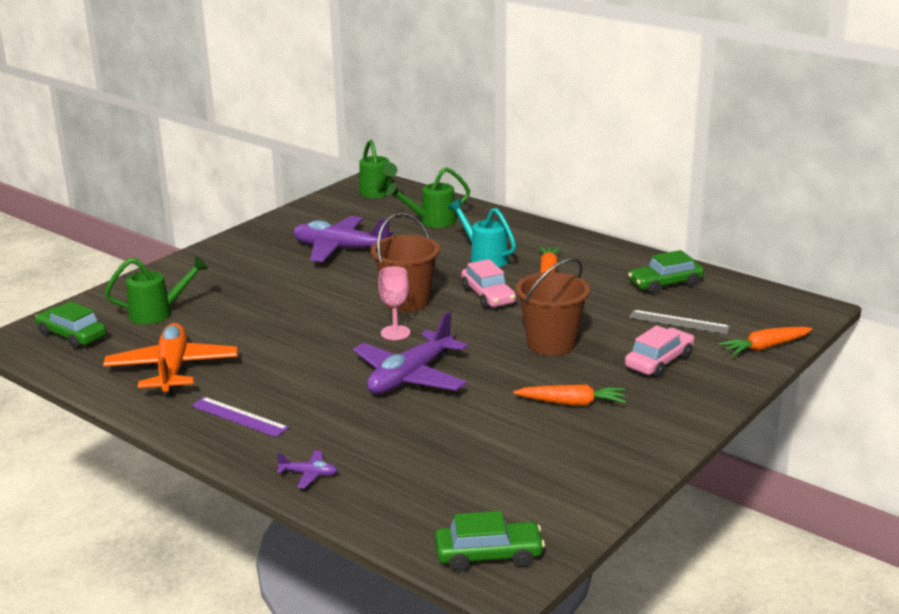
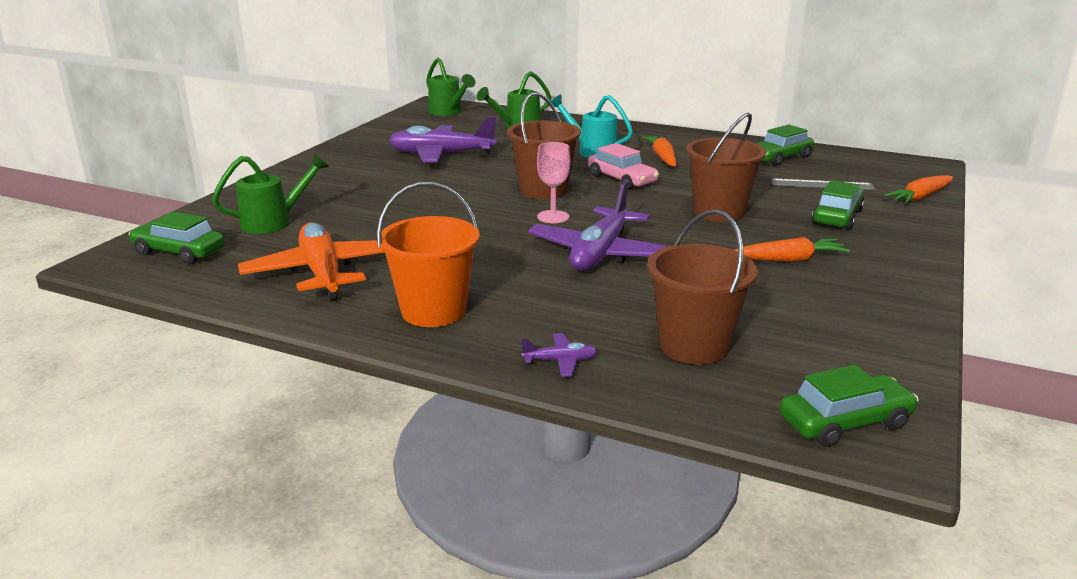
camera: 15 degrees left, 0 degrees up
(239, 417) = (433, 311): purple ruler -> orange bucket
(423, 475) = (694, 346): none -> brown bucket
(659, 362) = (837, 217): pink car -> green car

